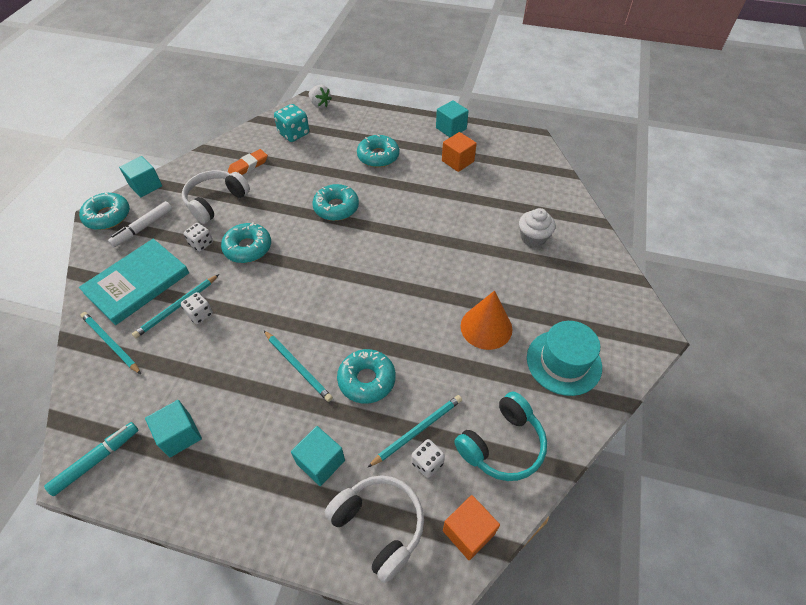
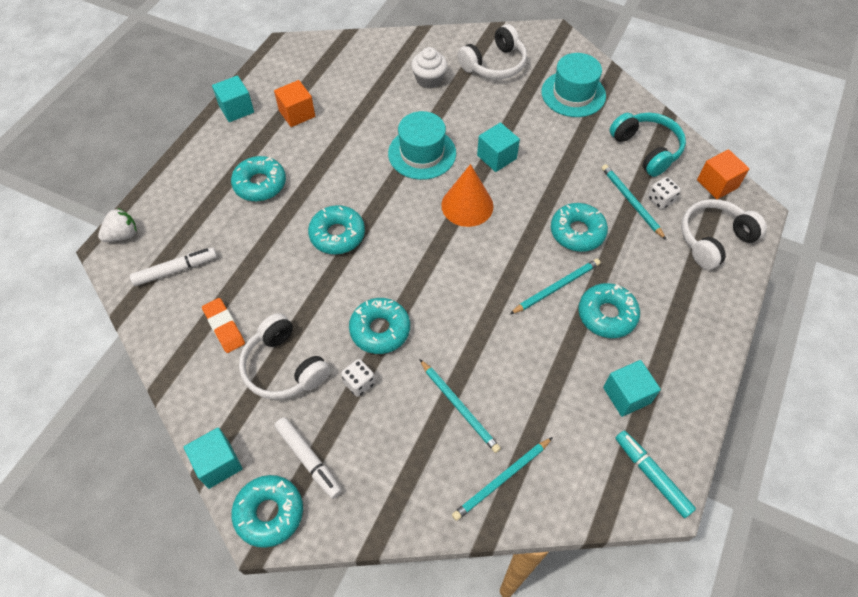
camera: 80 degrees left, 5 degrees up
(137, 283) = (410, 457): turquoise book -> none
(200, 314) = (474, 381): white dice -> none
(268, 413) = (607, 315): none -> turquoise donut
(294, 134) = (176, 270): turquoise dice -> white marker
(321, 462) = (658, 275): turquoise cube -> turquoise cube (496, 157)
(437, 246) = (422, 153): none -> turquoise hat
(486, 327) = (530, 136): orange cone -> orange cone (467, 205)
(578, 286) = (494, 64): none -> white headphones

